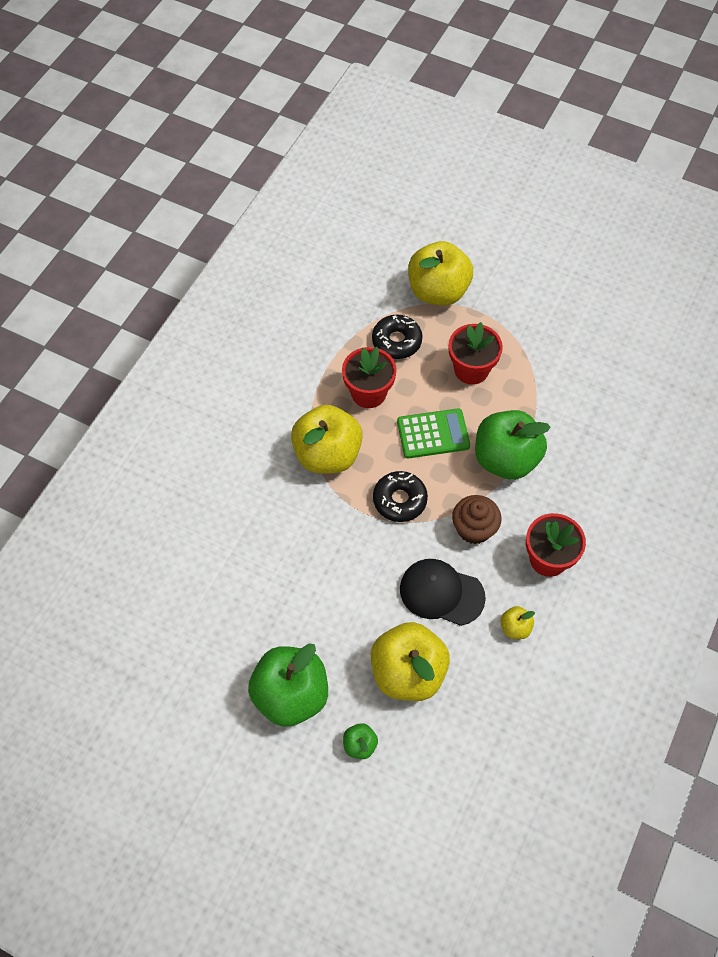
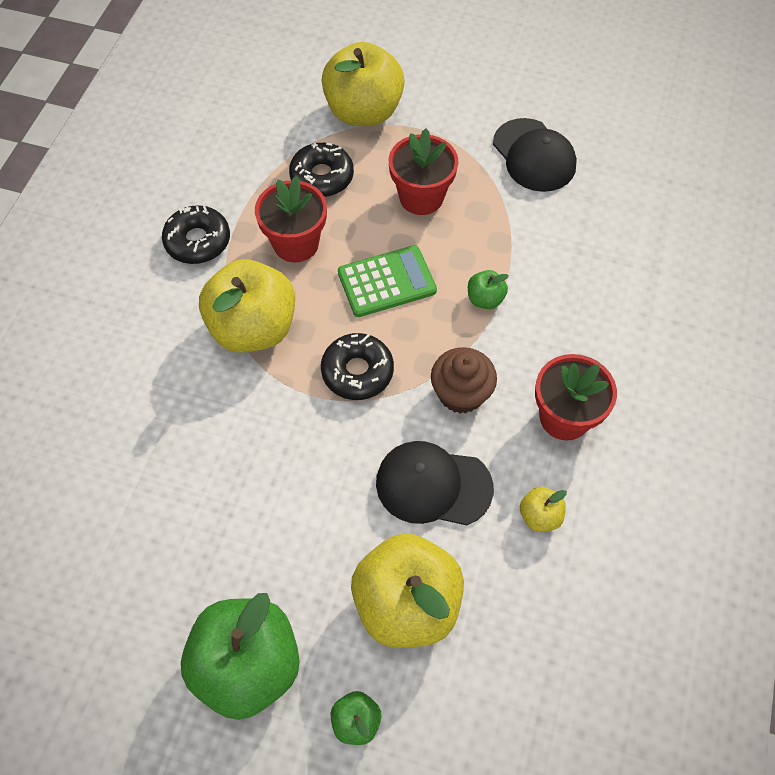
camera: 10 degrees left, 0 degrees up
(294, 380) = (198, 241): none -> black donut
(506, 459) = (485, 299): green apple -> green apple, size x0.44
(567, 348) = (534, 155): none -> black cap

